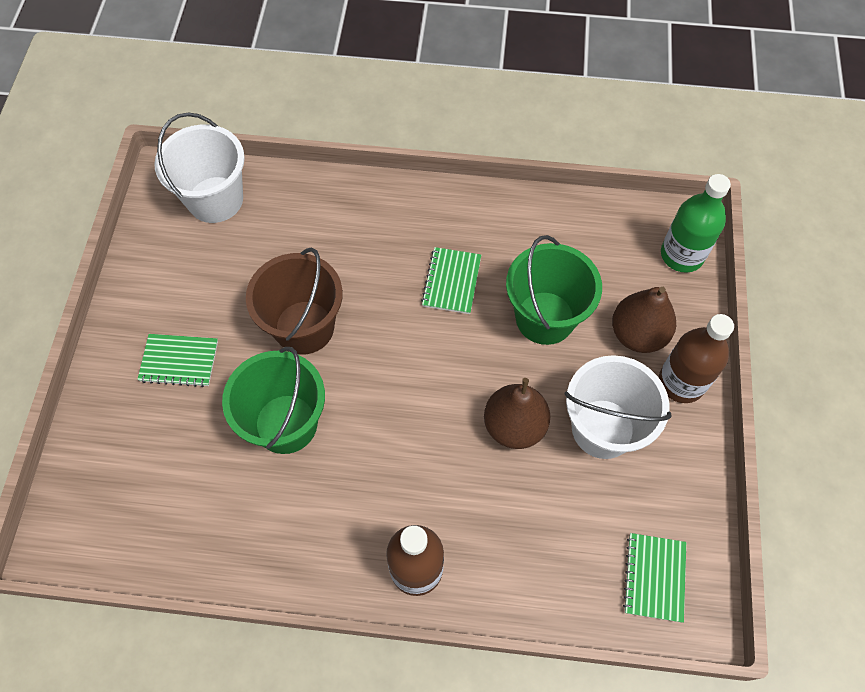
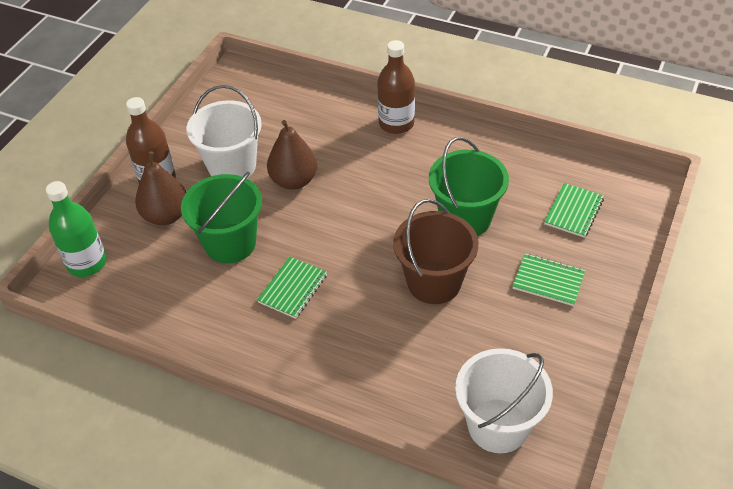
camera: 160 degrees left, 15 degrees down
(654, 577) = (250, 92): green notebook -> green notebook (573, 211)

